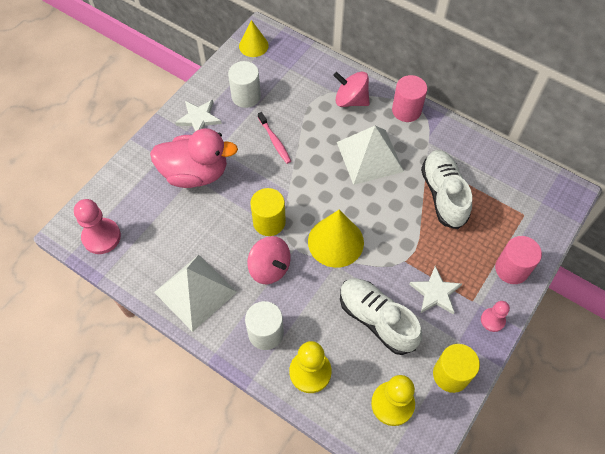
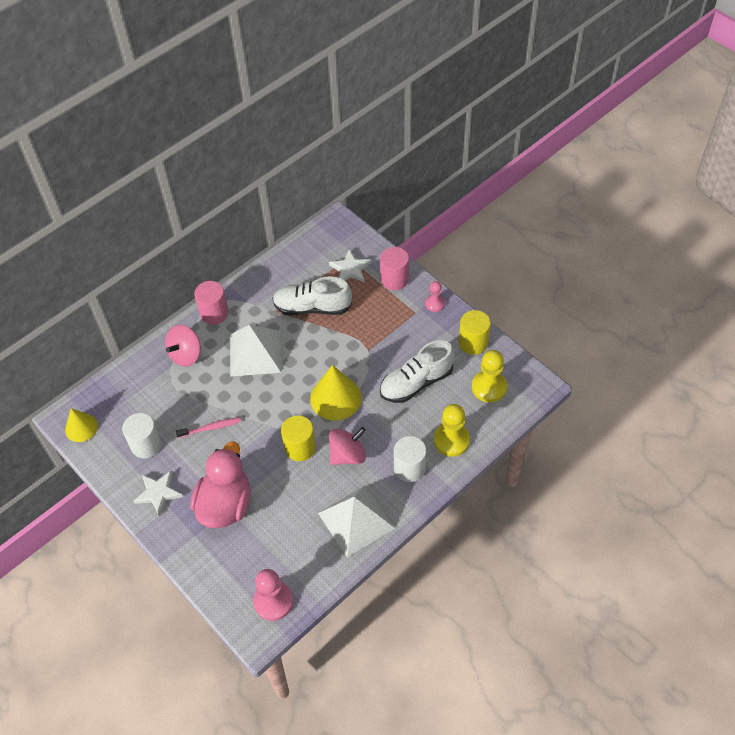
camera: 75 degrees left, 5 degrees down
(435, 293) = (402, 336): white star -> white star (350, 269)

